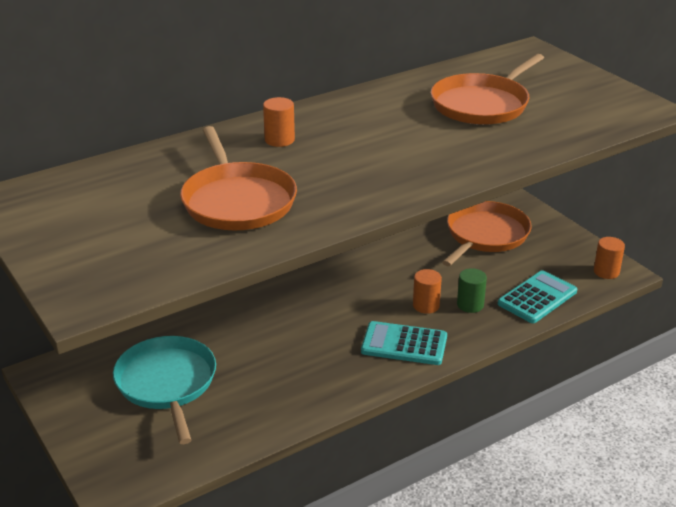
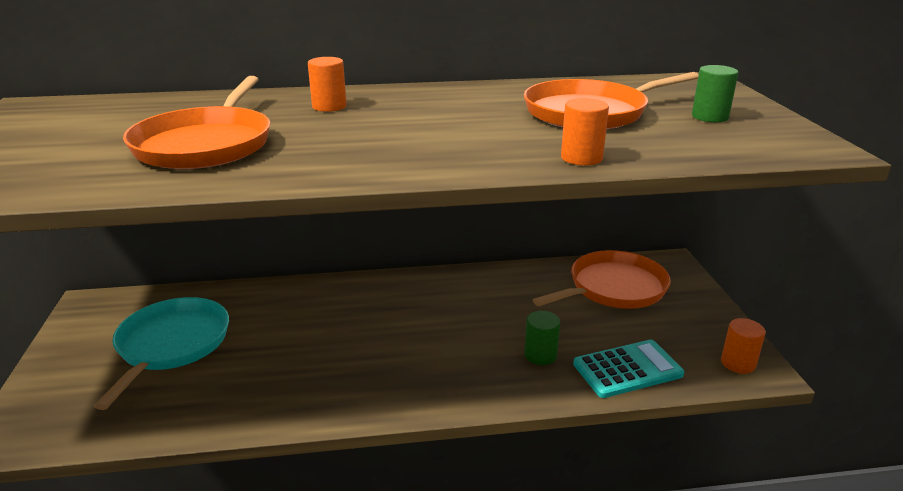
camera: 25 degrees right, 5 degrees down
(404, 344) = (431, 376): turquoise calculator -> none
(426, 305) = (490, 342): orange cylinder -> orange cylinder (581, 158)
(566, 92) = (710, 117): none -> green cylinder

